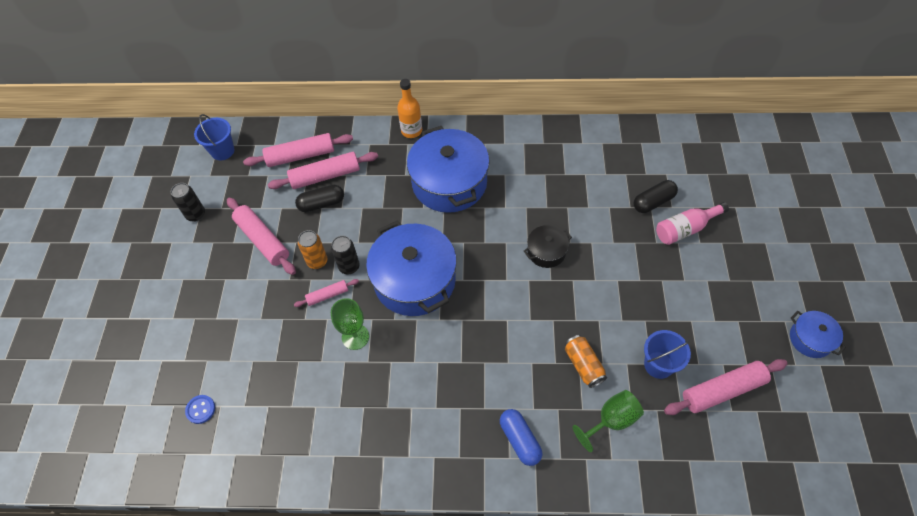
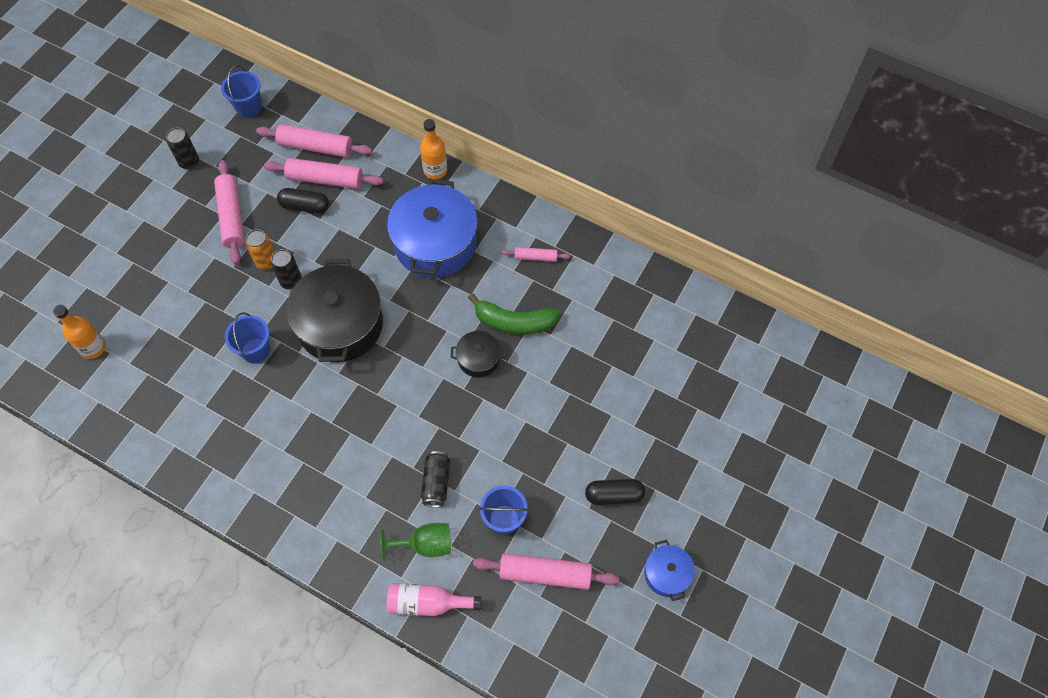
camera: 25 degrees right, 5 degrees up
(200, 409) = (93, 348): blue button -> orange bottle
(327, 295) = (256, 299): pink rolling pin -> pink rolling pin (536, 257)
(355, 337) = (255, 350): green goblet -> blue bucket
(414, 280) = (340, 324): blue pot -> black pot
(520, 440) = (335, 517): blue capsule -> none
(554, 211) = (514, 322): none -> green banana
(583, 365) = (436, 483): orange can -> black can
(653, 202) = (618, 362): black capsule -> black capsule (614, 495)
(685, 229) = (629, 405): pink bottle -> pink bottle (427, 603)

